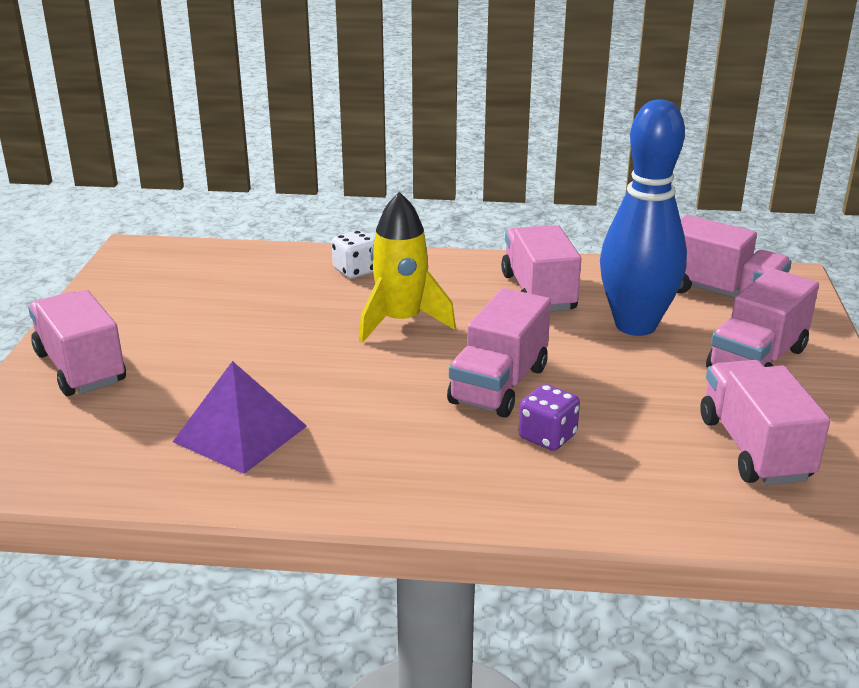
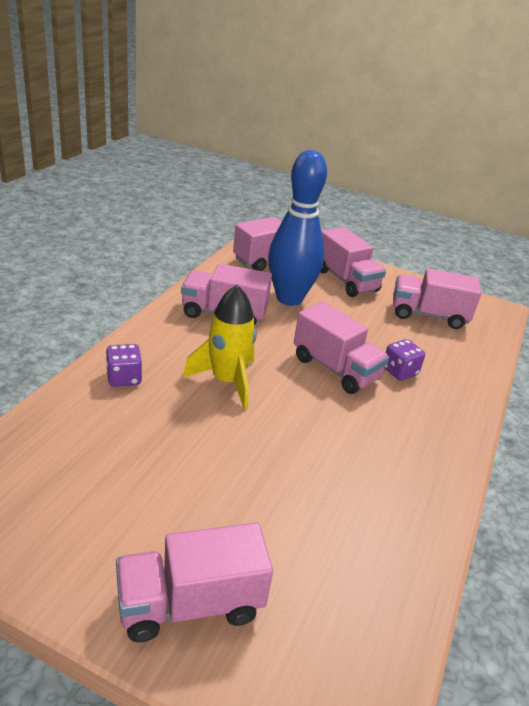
camera: 75 degrees left, 5 degrees up
(240, 433) = (353, 507): purple pyramid -> none
(355, 271) = (124, 378): white dice -> purple dice

